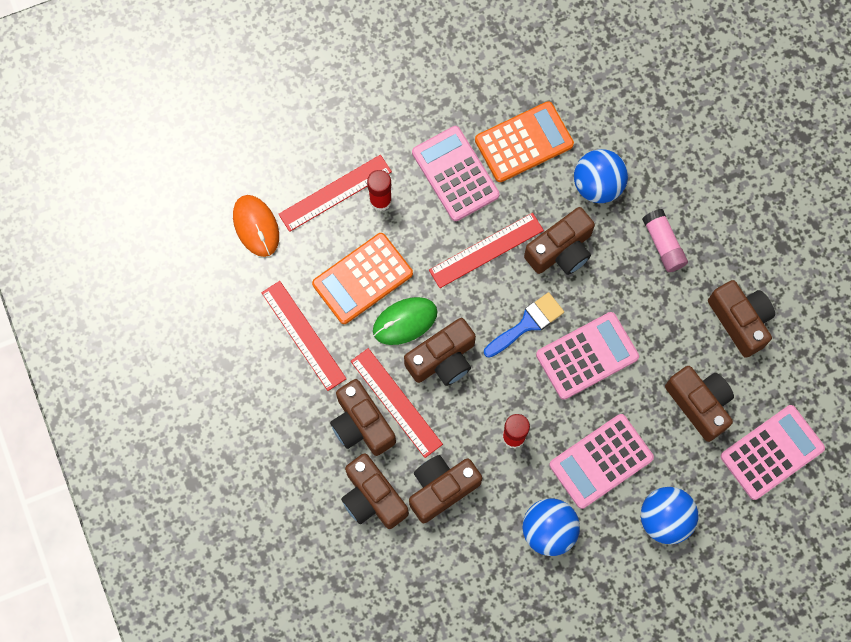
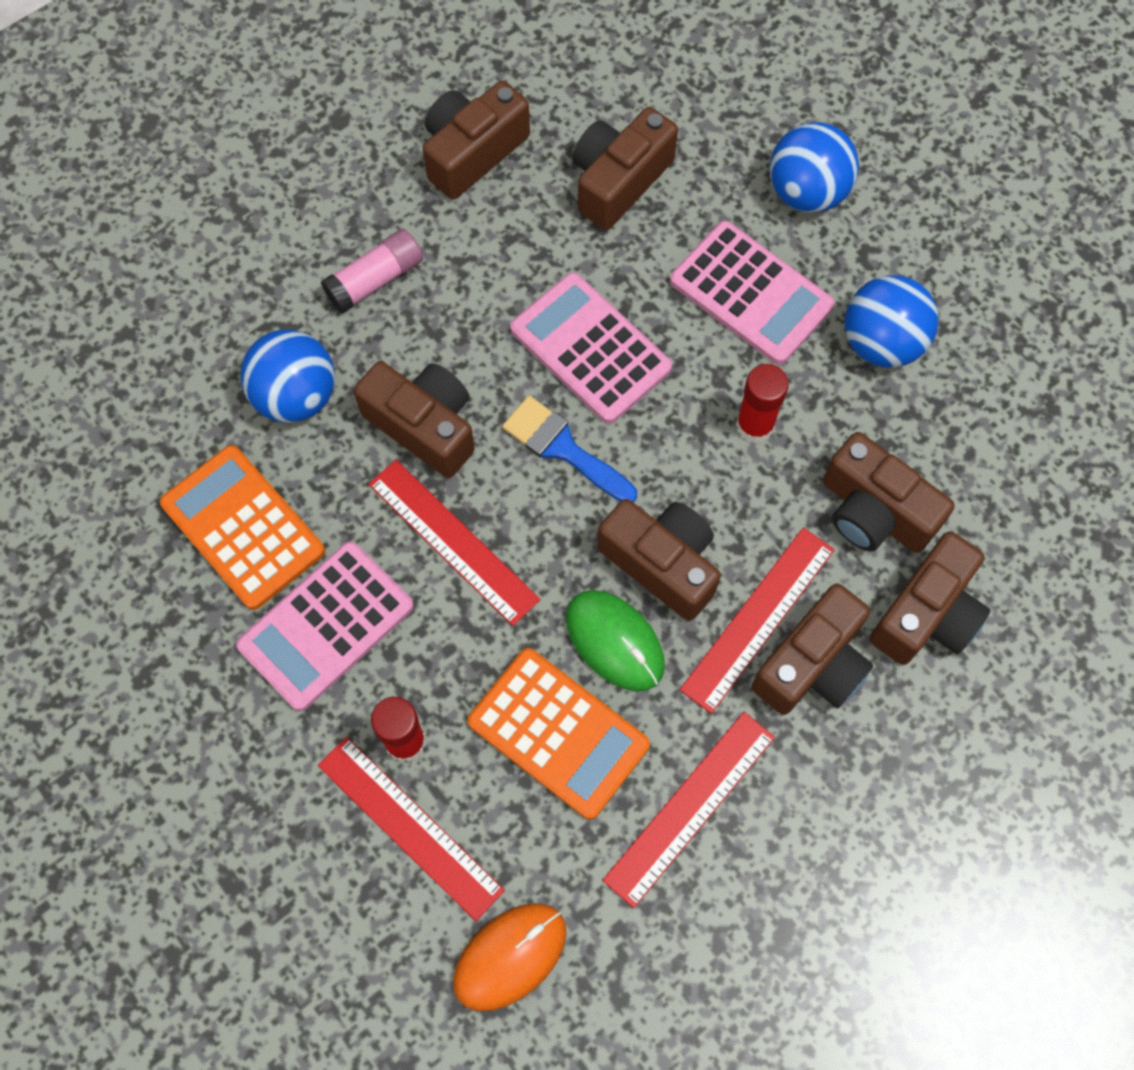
camera: 105 degrees left, 5 degrees down
(772, 452) = (661, 77): pink calculator -> none

